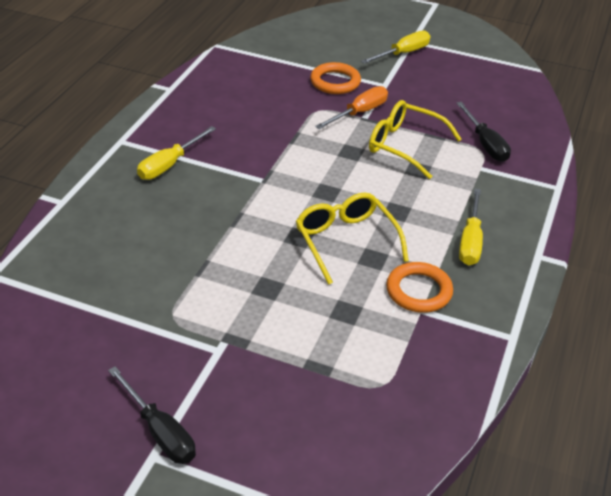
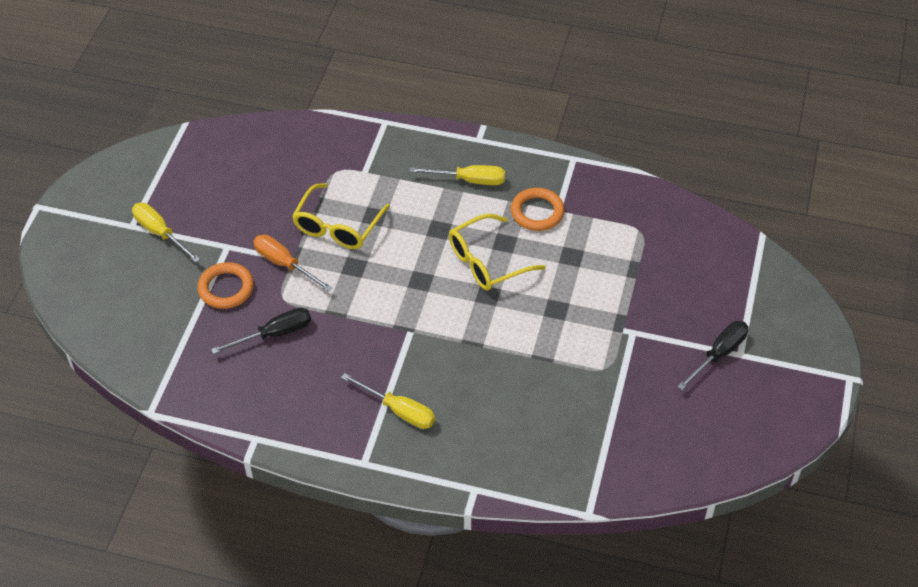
camera: 95 degrees left, 10 degrees up
(485, 144) = (326, 168): black screwdriver -> black screwdriver (274, 334)

